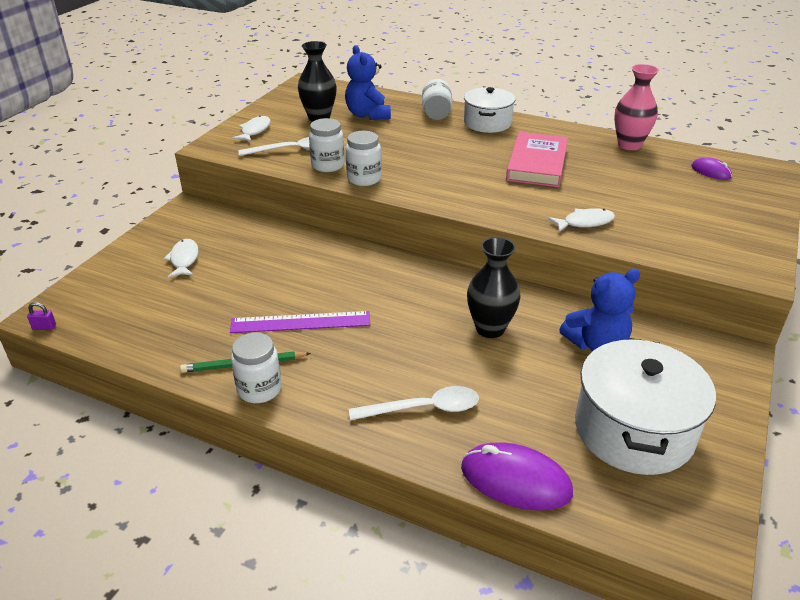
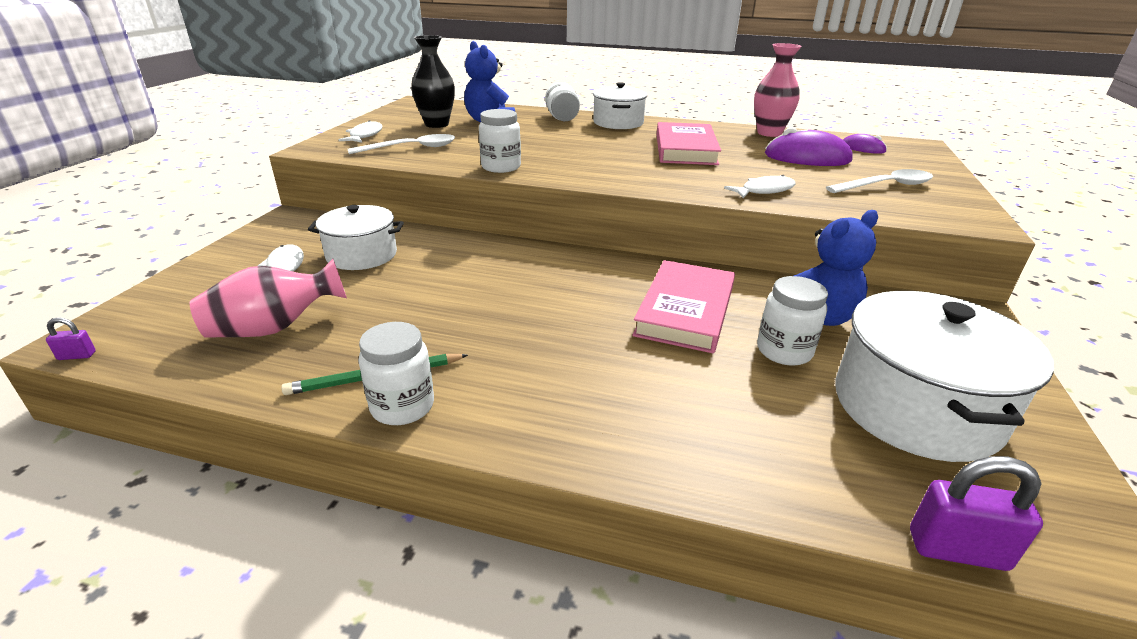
camera: 10 degrees left, 5 degrees down
(175, 316) = (274, 328): none -> pink vase
(243, 252) = (362, 255): none -> white pot
(300, 322) = (447, 322): purple ruler -> none
(328, 165) = (455, 158): white jar -> white jar (784, 351)
(423, 408) = (638, 408): white spoon -> white spoon (886, 186)
(490, 329) = (685, 311): black vase -> pink book
(515, 480) = (802, 491): purple mouse -> purple mouse (807, 158)
(601, 530) = (957, 549): none -> purple padlock

